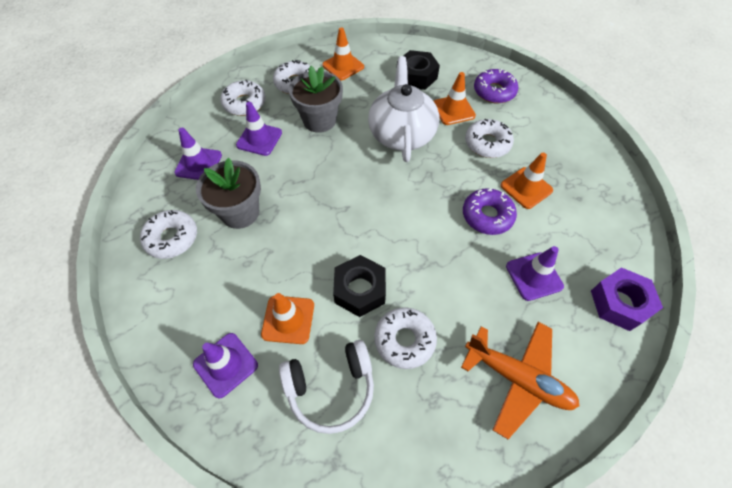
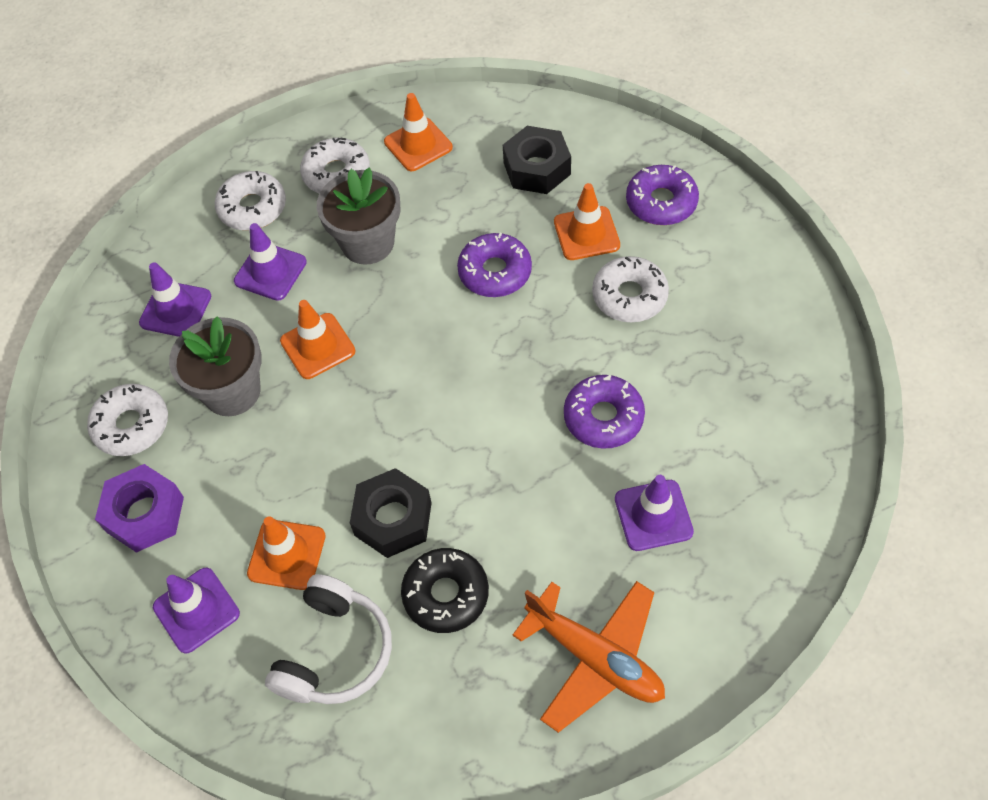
camera: 10 degrees right, 0 degrees up
(331, 388) = (335, 651): white headphones -> white headphones turned 60 degrees counterclockwise
(401, 133) = (495, 272): white teapot -> purple donut
(404, 340) = (446, 594): white donut -> black donut
(526, 188) = (675, 375): orange traffic cone -> orange traffic cone (317, 346)
(619, 303) = (772, 563): purple nut -> purple nut (145, 514)

